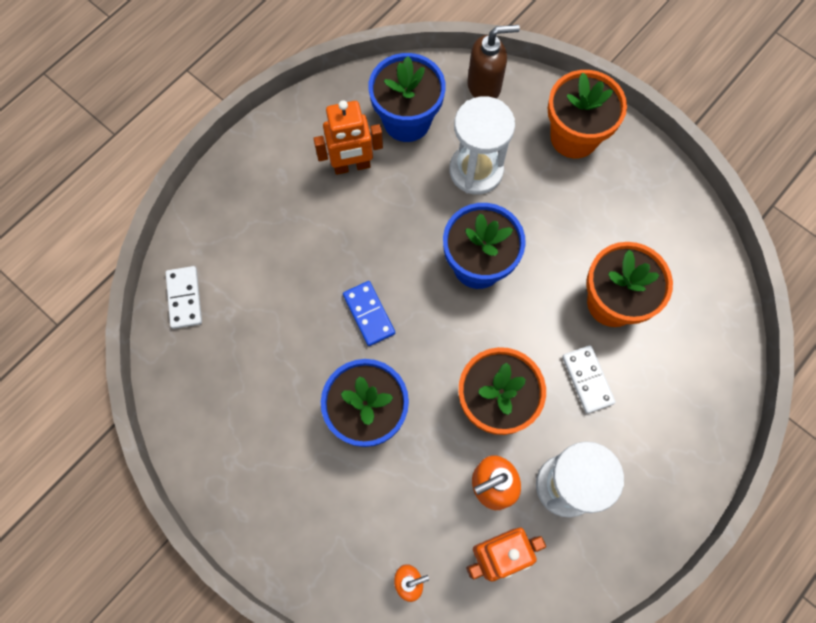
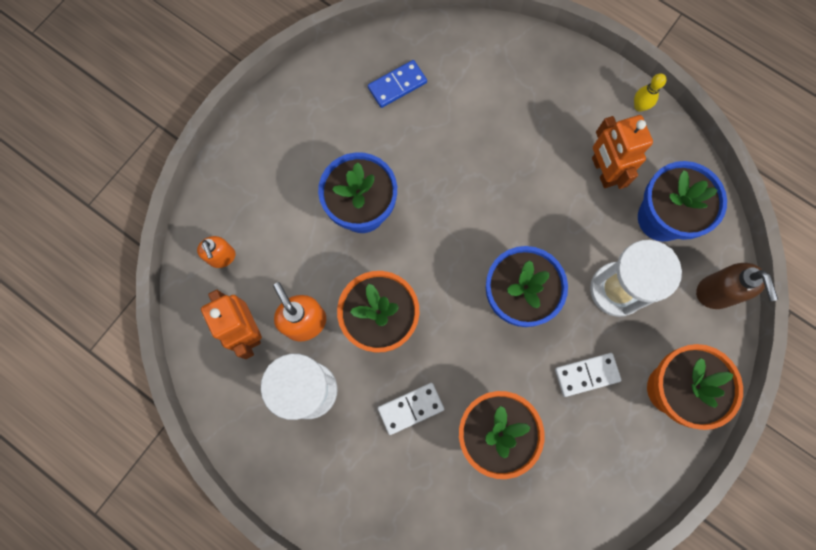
camera: 85 degrees right, 5 degrees up
(184, 298) = (453, 46): white domino -> white domino (586, 375)
(286, 123) = (639, 106): none -> yellow bowling pin
(368, 314) = (455, 201): blue domino -> blue domino (397, 85)

